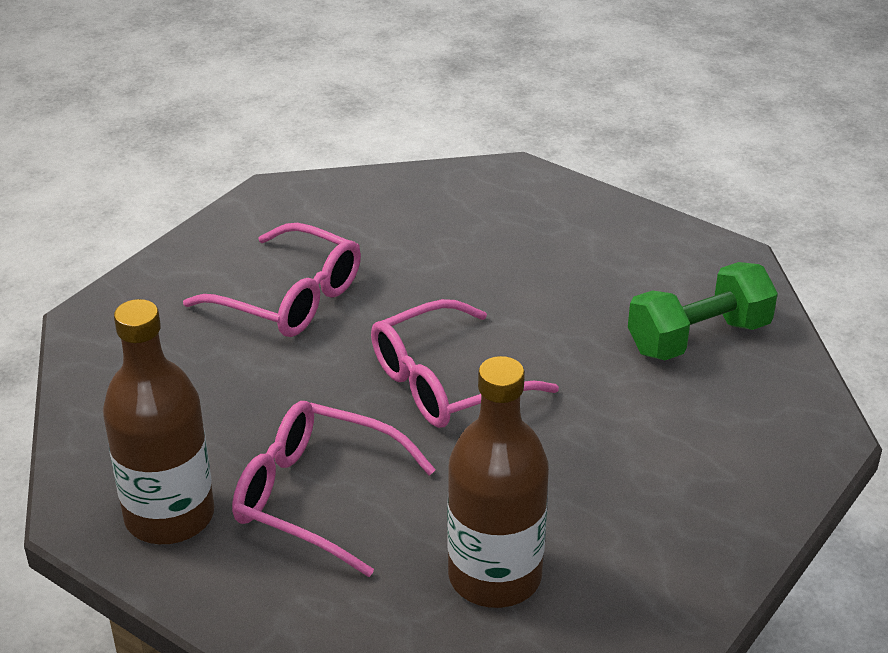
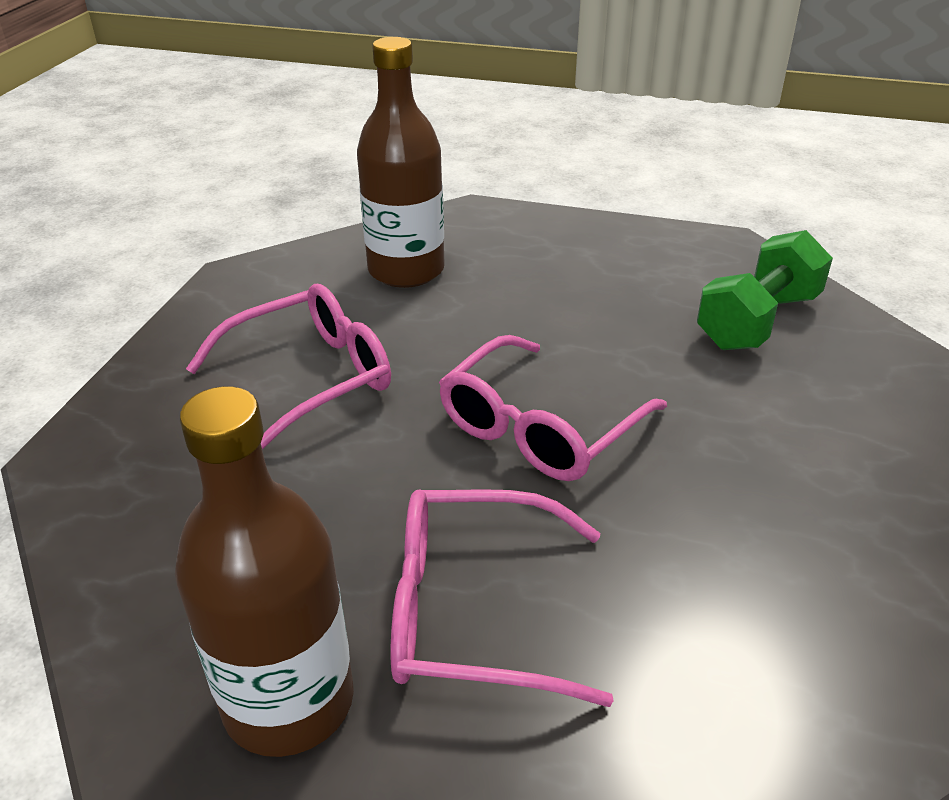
camera: 20 degrees left, 0 degrees up
(290, 298) = (310, 378): pink glasses -> pink glasses turned 45 degrees counterclockwise
(494, 576) = (757, 652): brown bottle -> brown bottle (406, 270)

